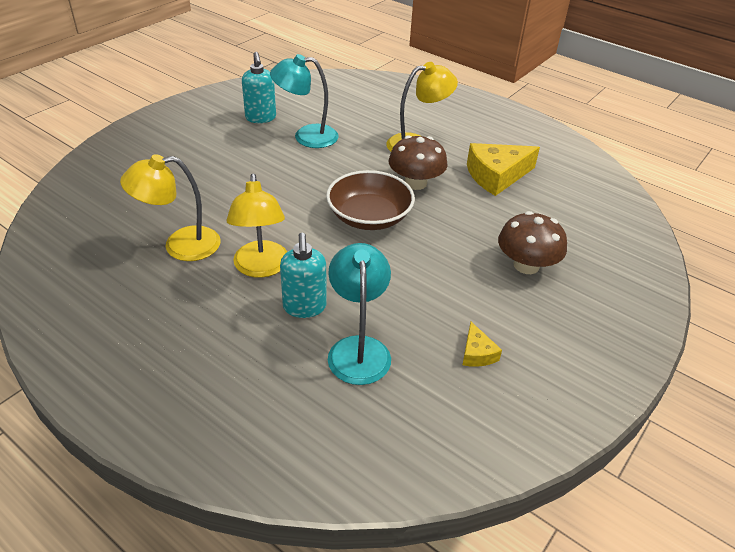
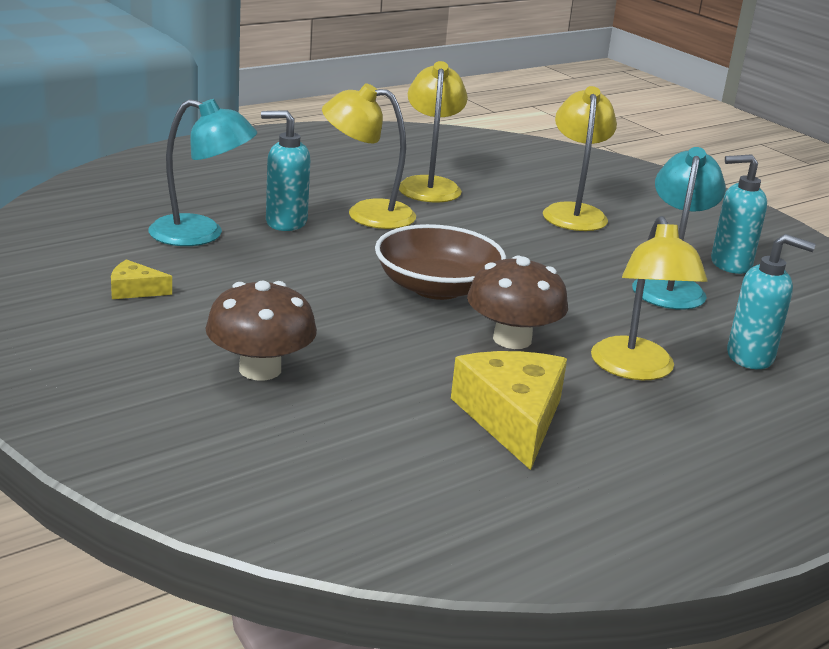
camera: 105 degrees right, 15 degrees down
(205, 174) = (574, 212): none -> yellow lamp
(376, 114) = (751, 357): none -> turquoise soap dispenser

